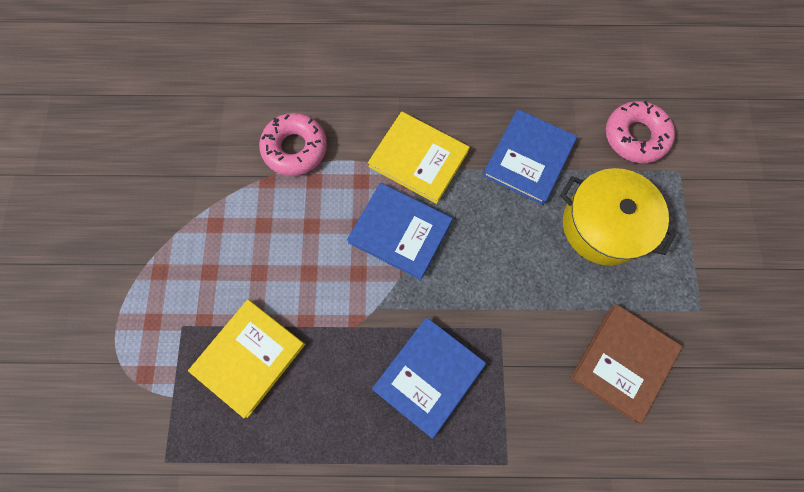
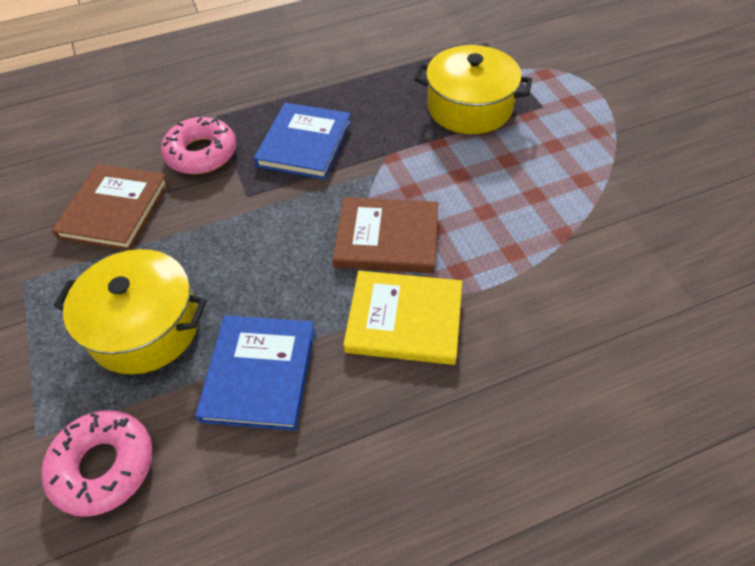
camera: 160 degrees right, 20 degrees down
(249, 357) = (469, 107): yellow book -> yellow pot
(295, 148) = (560, 276): pink donut -> pink donut (201, 153)
(400, 232) = (387, 238): blue book -> brown book

